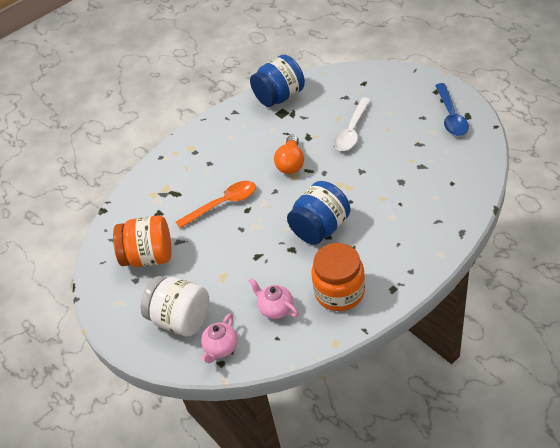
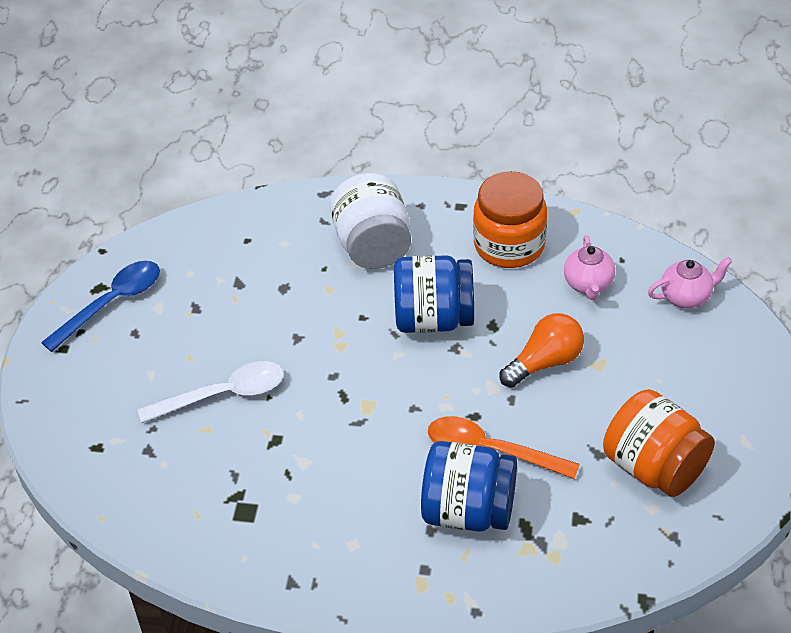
camera: 135 degrees left, 0 degrees up
(181, 319) = (696, 360): white jar -> white jar (373, 245)
(279, 97) = (208, 541): blue jar -> blue jar (468, 510)
(291, 163) = (346, 424): orange light bulb -> orange light bulb (545, 362)

